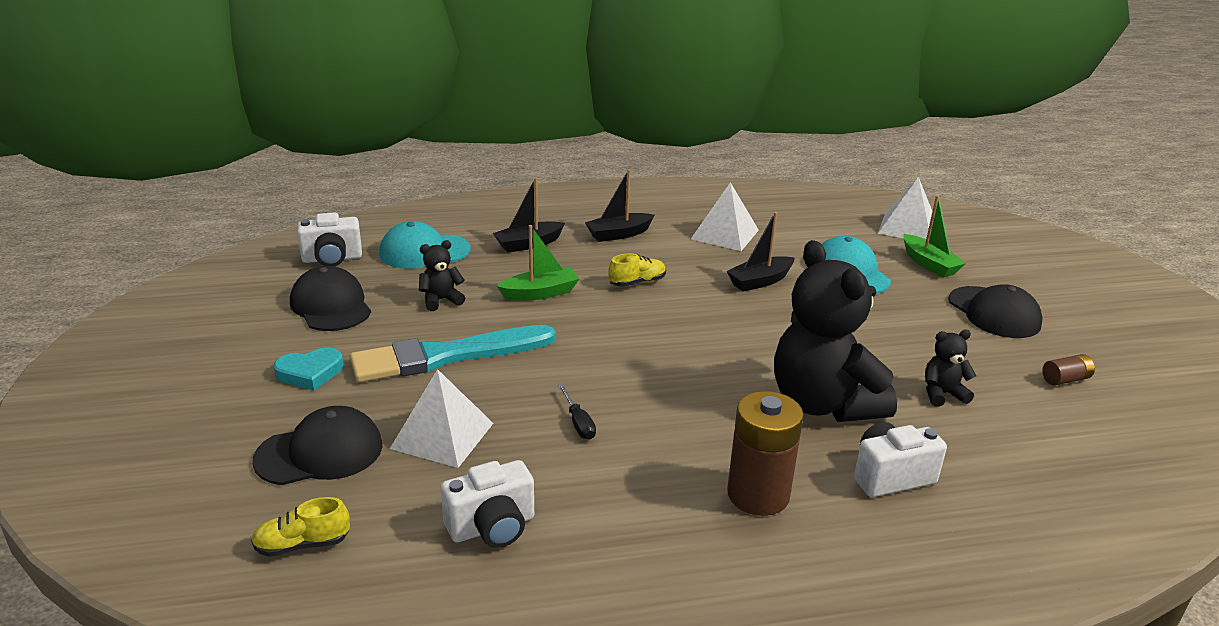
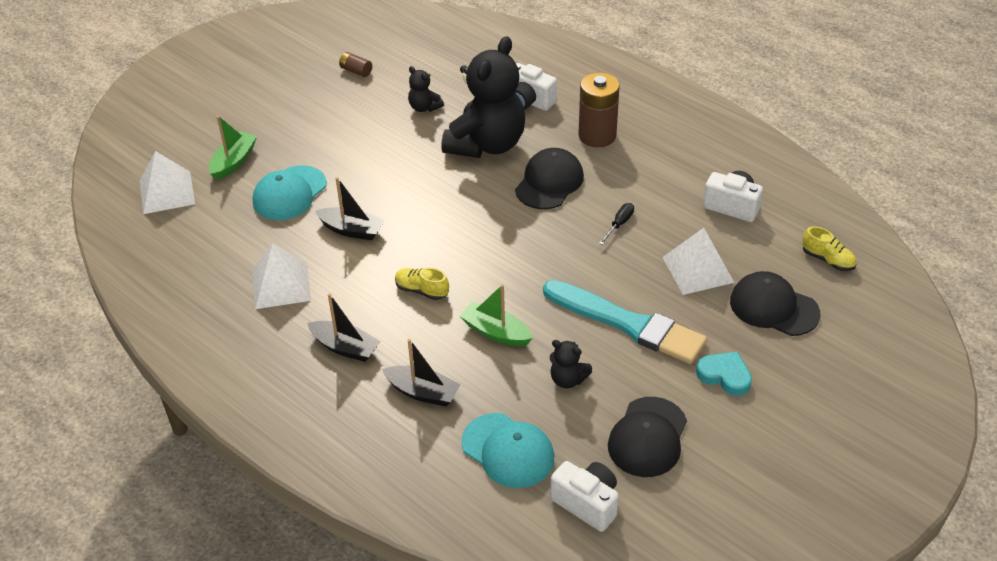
camera: 125 degrees left, 15 degrees up
(994, 313) = (290, 114): black cap -> black cap (549, 182)

